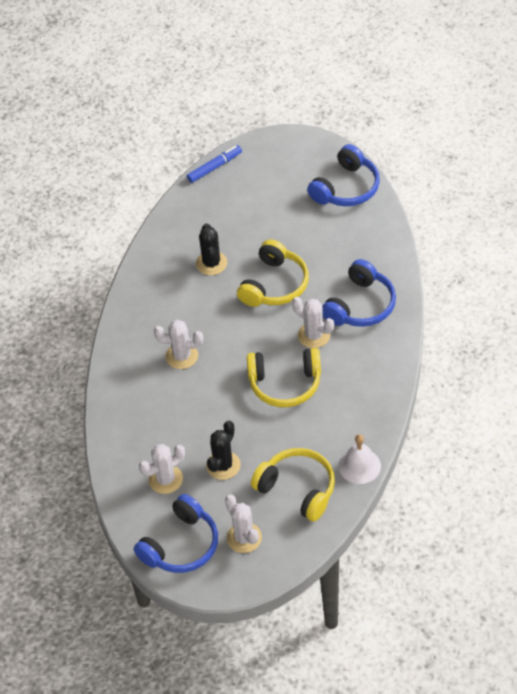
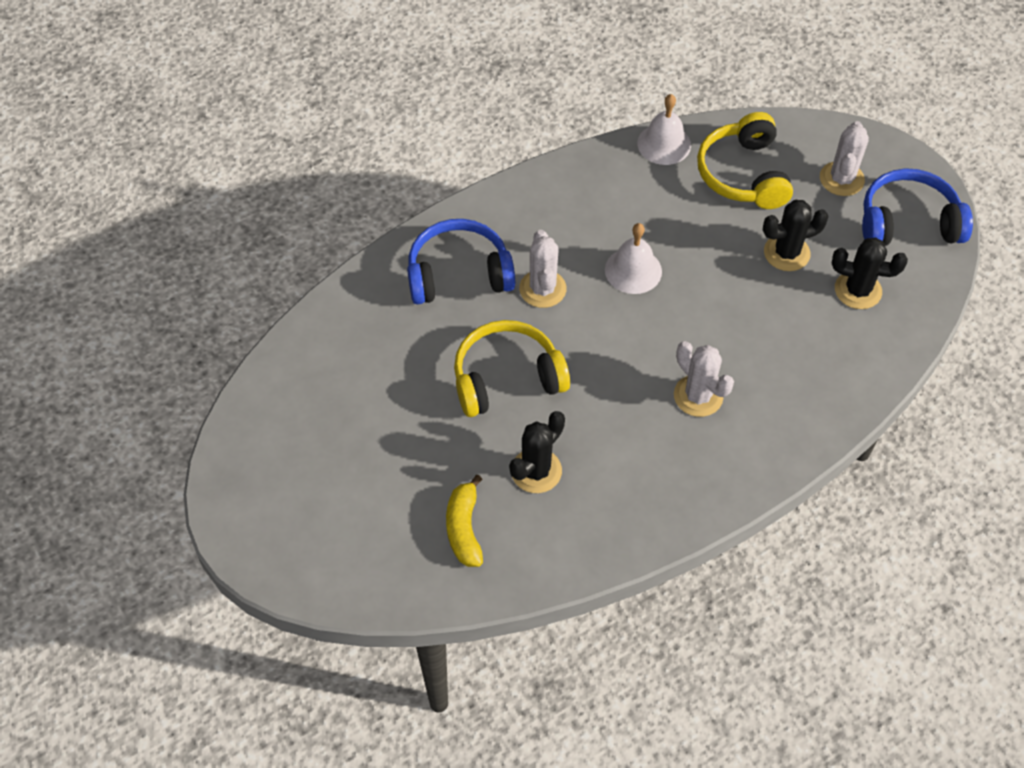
camera: 135 degrees left, 5 degrees up
(165, 479) = (858, 290): white cactus -> black cactus
(211, 219) = (464, 529): none -> yellow banana
(214, 167) = (368, 597): blue marker -> none
(285, 384) = (633, 270): yellow headphones -> white bell
(346, 188) = (281, 411): blue headphones -> none

